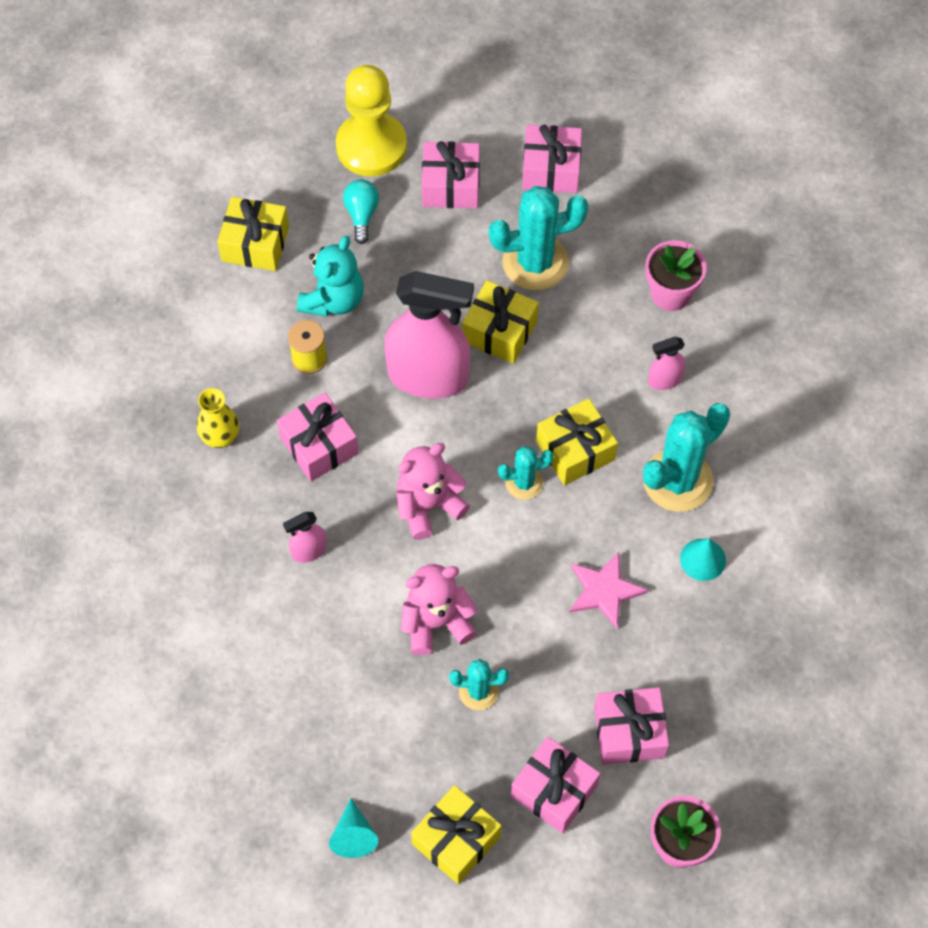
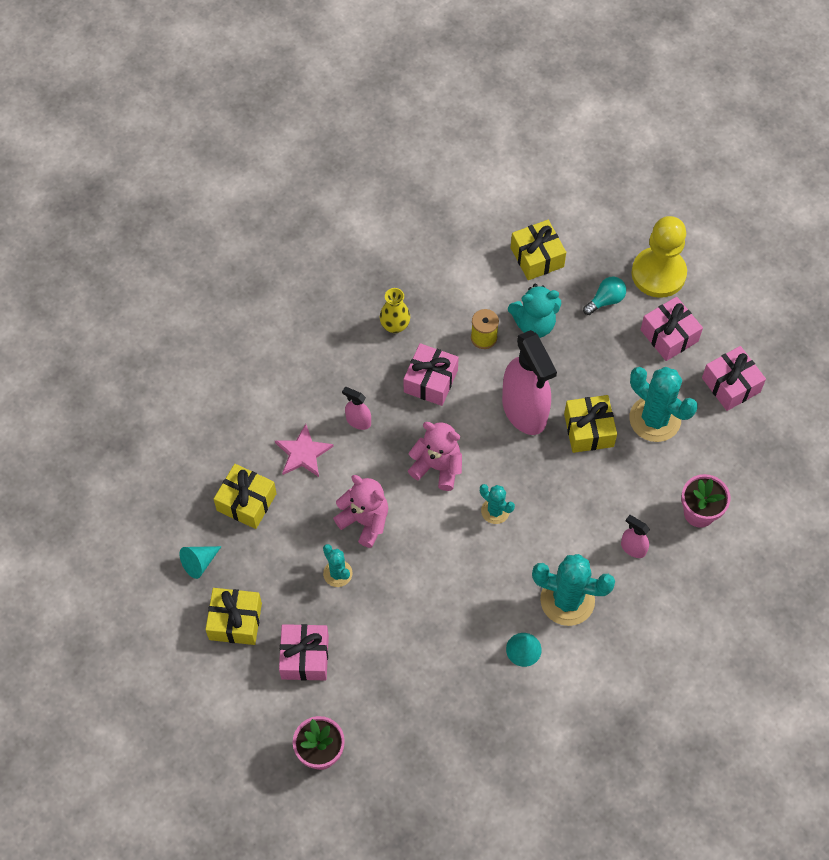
camera: 55 degrees right, 0 degrees up
(575, 450) = (540, 526): yellow gift -> yellow gift (246, 502)
(604, 590) = (457, 604): pink star -> pink star (303, 453)
(629, 732) = (373, 677): pink gift -> none

